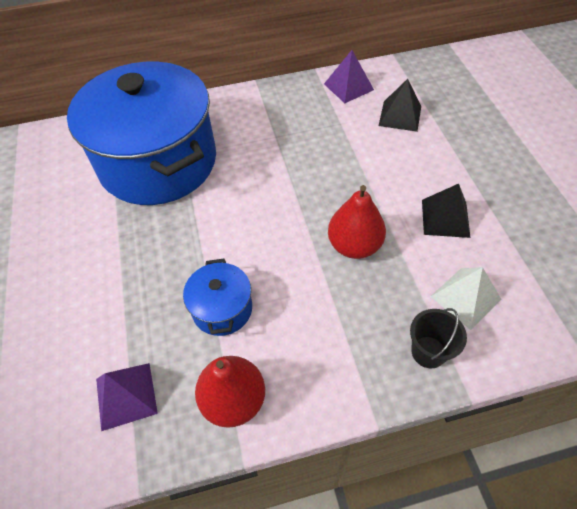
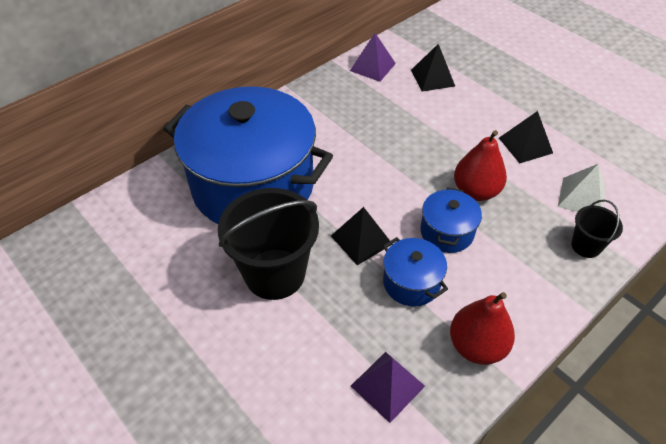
camera: 30 degrees left, 5 degrees down
(115, 248) = (275, 274): none -> black bucket
(210, 248) = (361, 239): none -> black pyramid
(293, 275) = (447, 232): none -> blue pot

